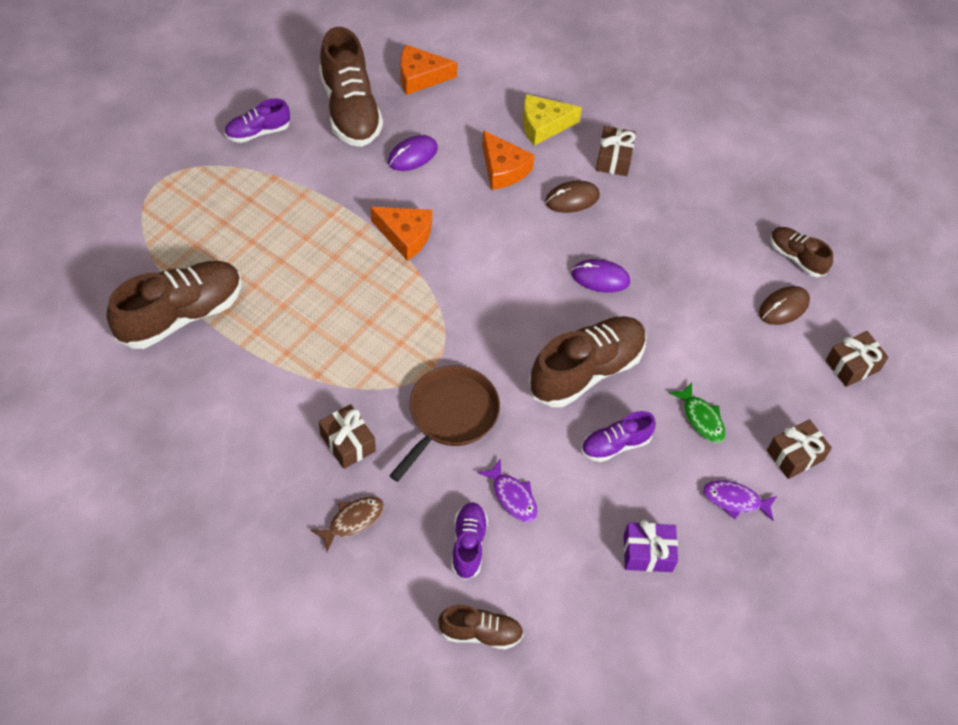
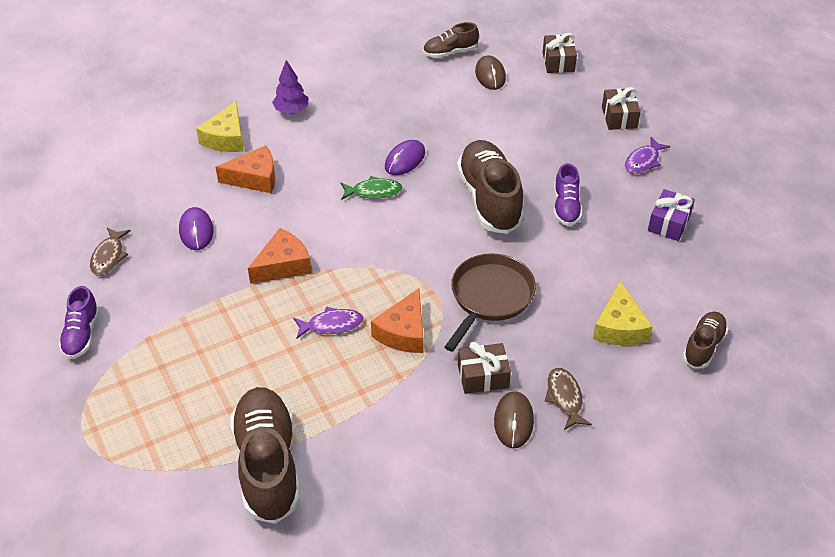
camera: 60 degrees left, 10 degrees down
(350, 109) = (109, 256): brown shoe -> brown fish
(420, 77) = (109, 196): orange cheese -> orange cheese (403, 332)
(450, 416) = (490, 297): brown pan -> brown pan turned 60 degrees clockwise
(468, 544) = (619, 327): purple shoe -> yellow cheese
(512, 497) = (586, 284): purple fish -> purple fish (331, 325)
(572, 199) = (315, 148): brown mouse -> brown mouse (513, 421)
(613, 159) = (291, 110): brown gift -> purple tree
(701, 418) = (565, 152): green fish -> green fish (374, 192)

